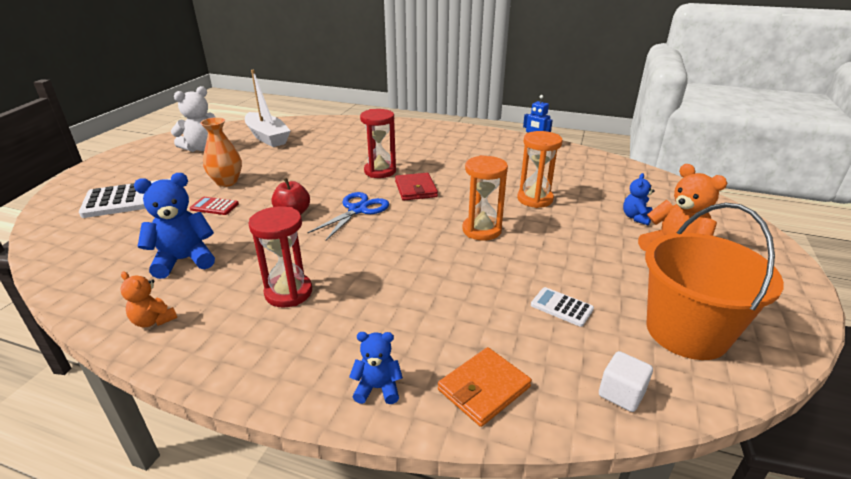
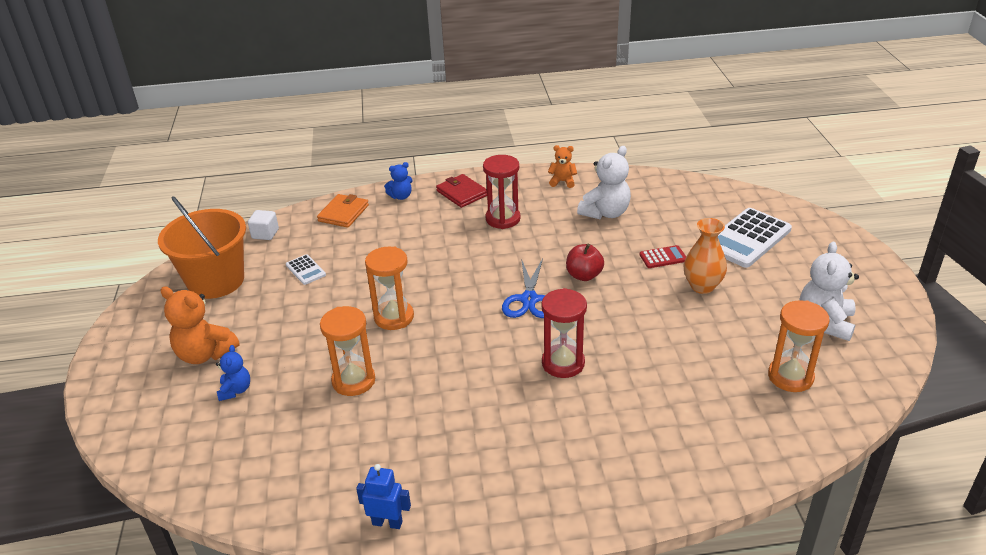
camera: 155 degrees right, 5 degrees up
(184, 260) = (605, 213): blue teddy bear -> white teddy bear
(267, 137) = (790, 377): white boat -> orange hourglass
(415, 189) = (496, 348): red wallet -> red wallet (462, 193)
(561, 307) = (305, 270): white calculator -> white calculator turned 45 degrees clockwise

